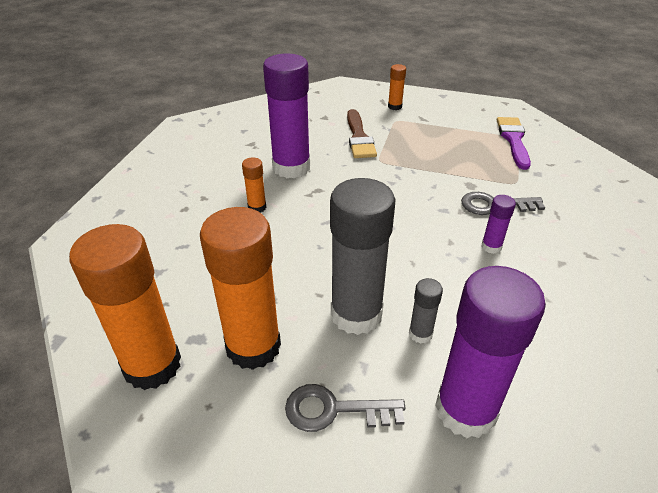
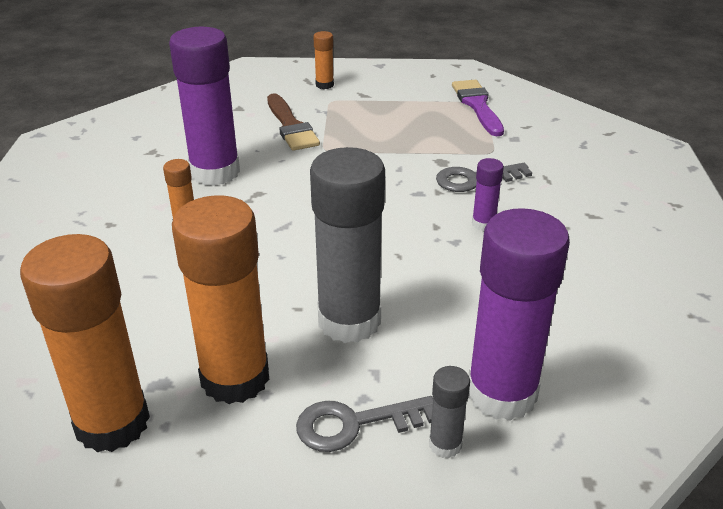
camera: 15 degrees left, 5 degrees down
(420, 334) = (430, 327): grey glue stick -> grey glue stick (445, 444)

